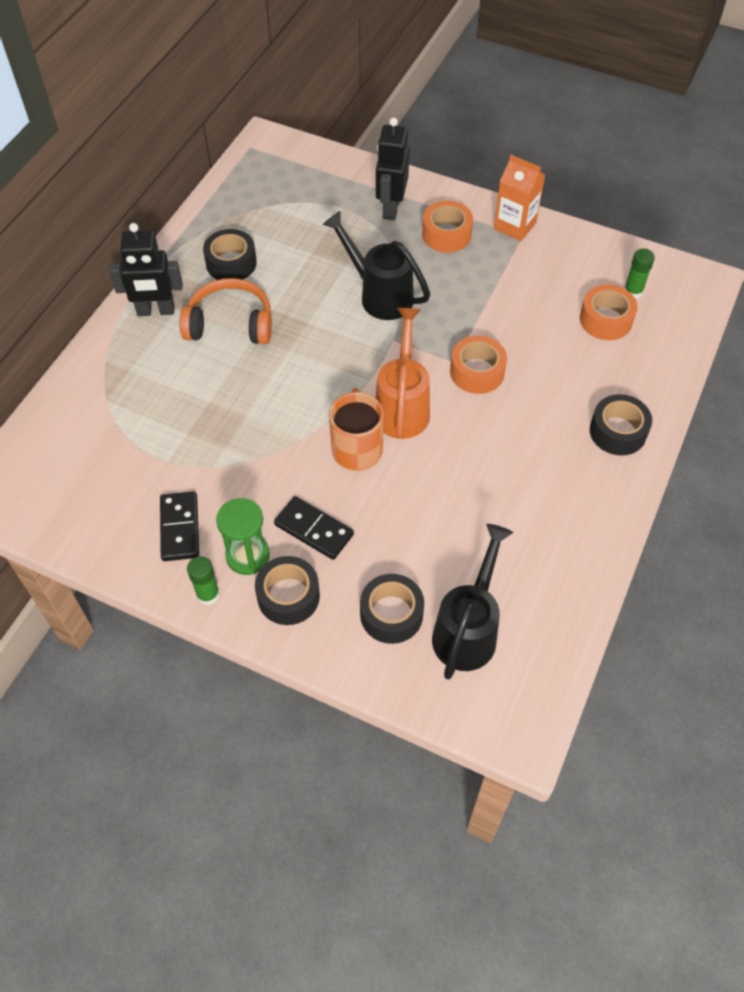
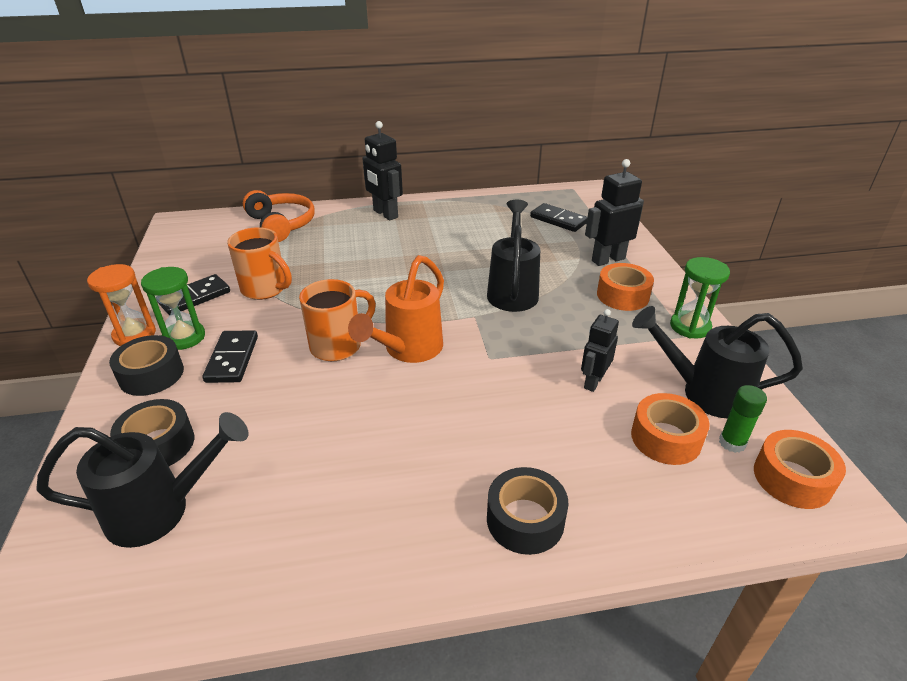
camera: 55 degrees right, 20 degrees down
(208, 594) = (134, 334): green glue stick -> orange hourglass
(216, 466) = (265, 289): none -> orange mug
(230, 324) = (405, 242): orange headphones -> orange headphones (281, 224)
(231, 263) = (461, 222): black tape -> none
(297, 195) = (558, 220): none -> black domino
(402, 406) = (408, 350): orange watering can -> orange watering can turned 150 degrees clockwise
(477, 372) = (492, 377): orange tape -> orange tape (792, 478)
(514, 226) = (690, 327): orange carton -> green hourglass
(527, 319) = (593, 382): none -> black robot
(583, 271) = (703, 393): none -> black watering can

